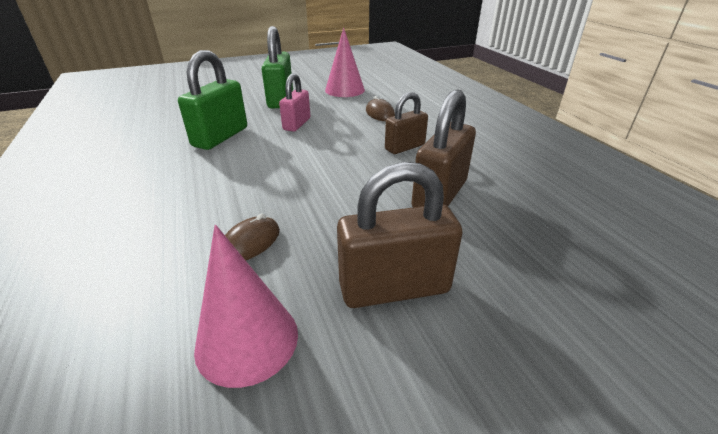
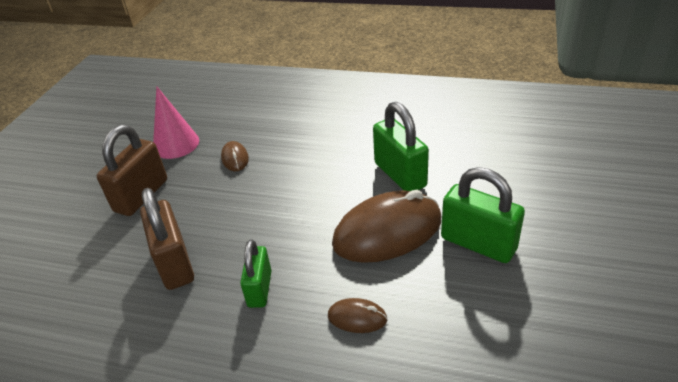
camera: 130 degrees right, 5 degrees up
(297, 124) = (387, 232): pink padlock -> brown mouse
(344, 90) = (477, 327): pink cone -> none
(404, 147) = (260, 289): brown padlock -> green padlock

